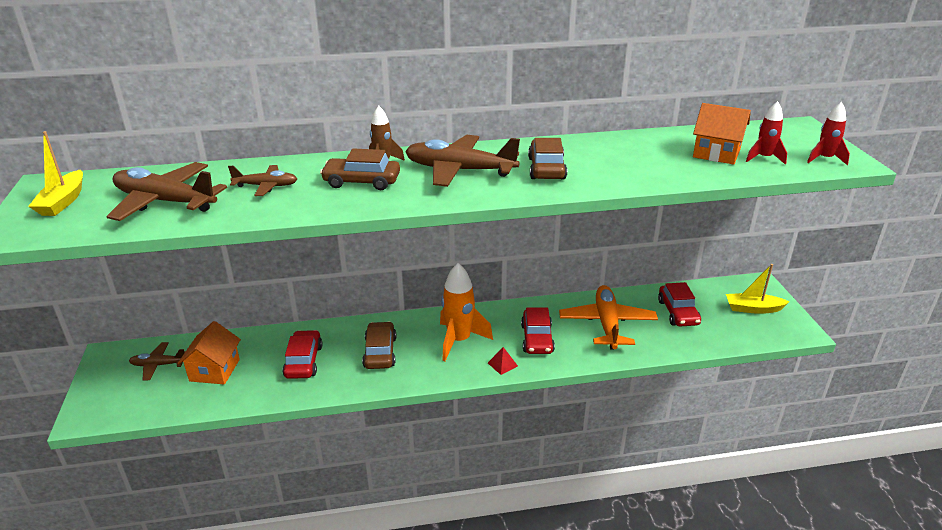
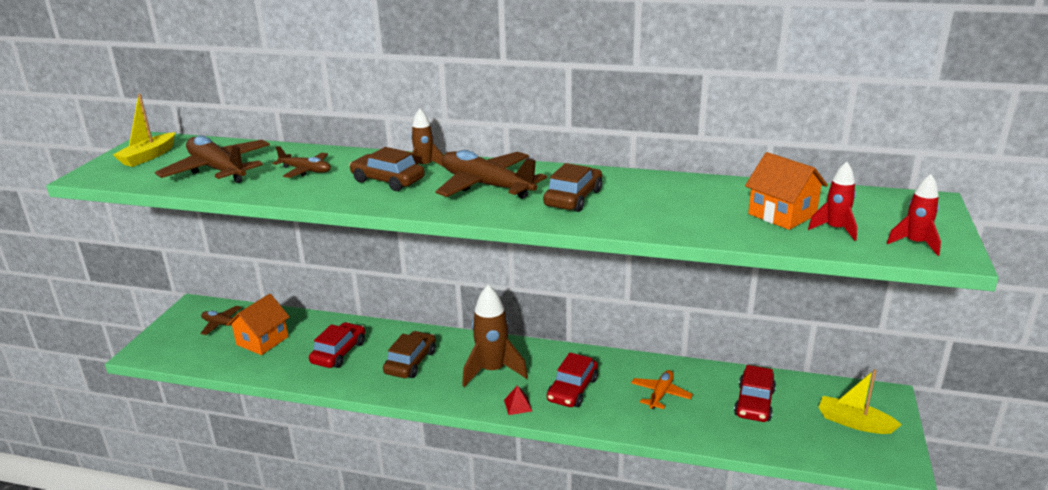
camera: 25 degrees right, 5 degrees down
(459, 340) = (493, 371): orange rocket -> brown rocket
(607, 324) = (660, 394): orange plane -> orange plane, size x0.55

